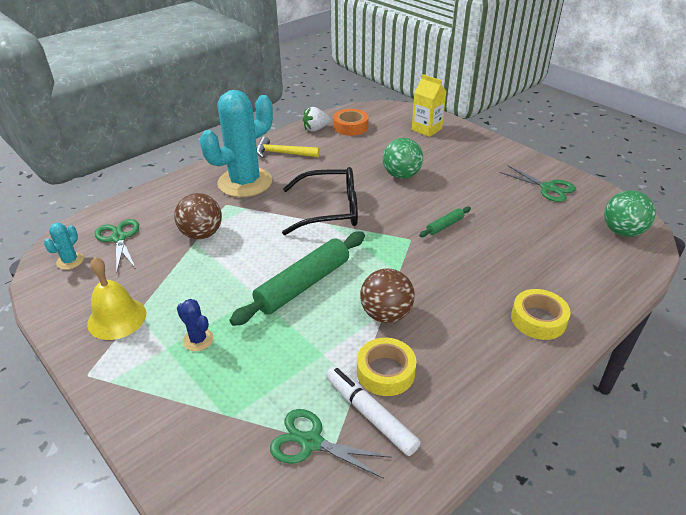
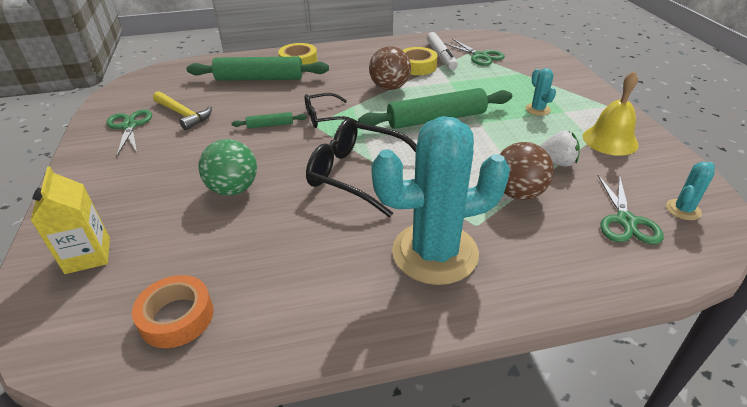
camera: 150 degrees left, 0 degrees up
(198, 340) = (537, 109): blue cactus -> turquoise cactus
(283, 153) = (342, 294): yellow hammer -> yellow hammer (183, 114)
(316, 129) = (236, 340): white strawberry -> white strawberry (556, 162)
(409, 249) = (324, 117): none -> black glasses
(536, 274) = (259, 79): none -> green rolling pin
(622, 232) = (154, 82): green ball -> none

